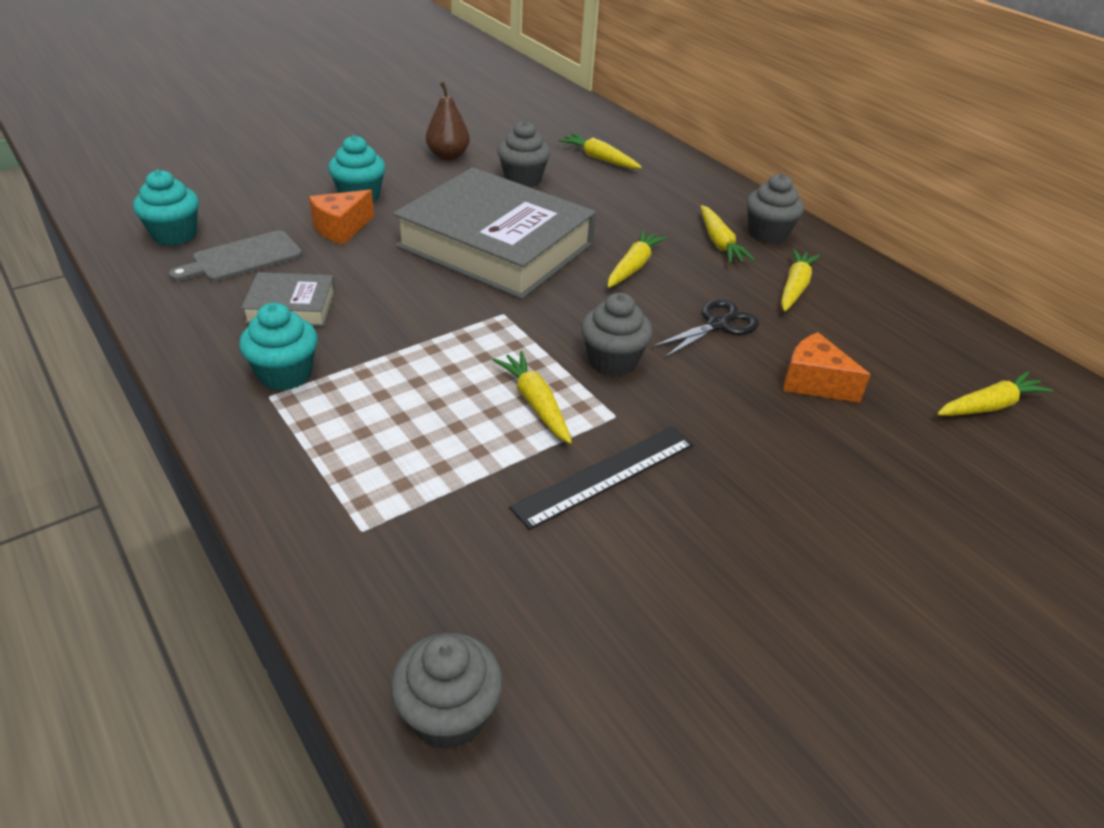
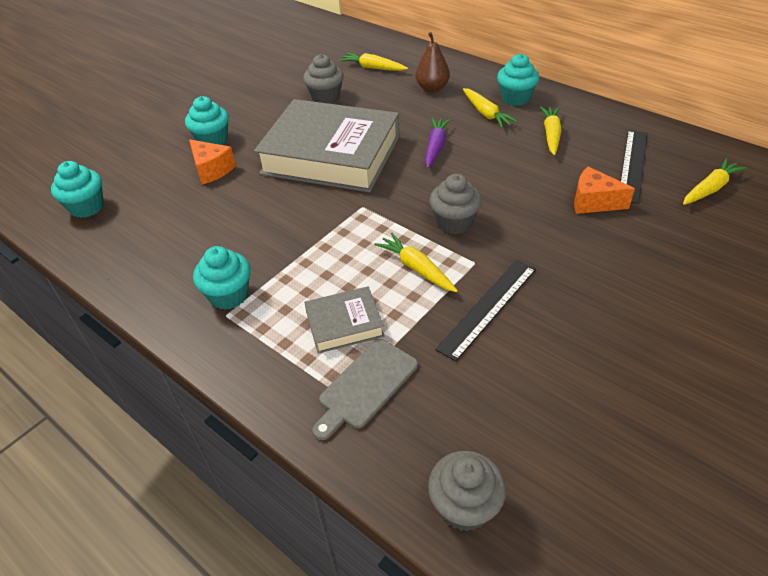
camera: 10 degrees left, 5 degrees up
(242, 258) = (149, 212): grey cutting board -> grey cutting board (365, 386)
(291, 306) = (206, 241): grey book -> grey book (344, 324)
(341, 228) = (212, 170): orange cheese -> orange cheese turned 75 degrees counterclockwise
(448, 156) = (262, 92): brown pear -> brown pear (432, 88)
(633, 267) = (435, 147): yellow carrot -> purple carrot
(717, 325) = (512, 176): black scissors -> none
(767, 234) = (515, 98): grey cupcake -> turquoise cupcake
(891, 350) = (633, 165): none -> black ruler

